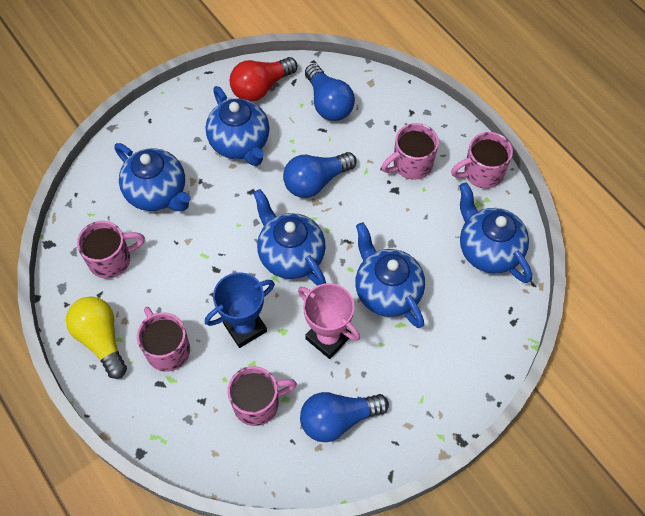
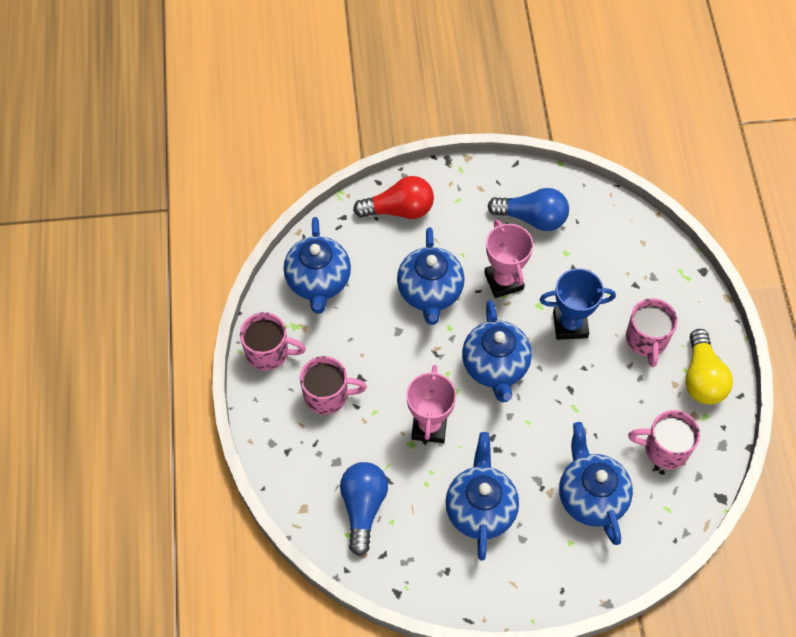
camera: 150 degrees left, 0 degrees up
(258, 403) = (590, 260): pink mug -> none
(261, 87) = (422, 566): red light bulb -> red light bulb (399, 210)
(316, 182) = (429, 426): blue light bulb -> pink trophy

